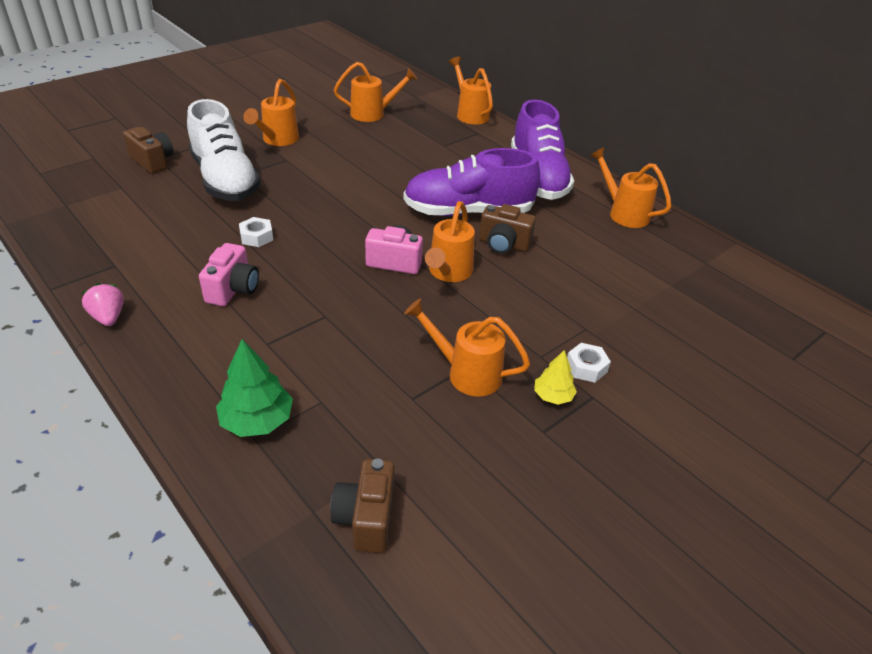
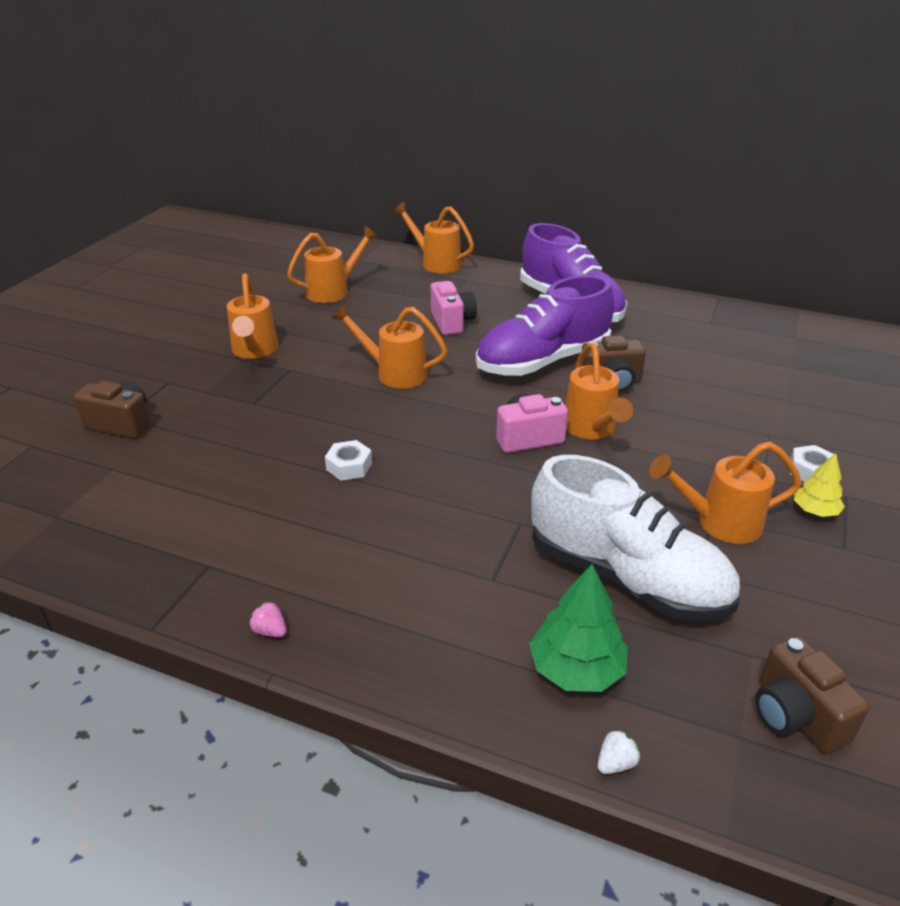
camera: 25 degrees left, 5 degrees down
(108, 317) = (270, 631): pink strawberry -> pink strawberry, size x0.62
(217, 485) = (616, 763): none -> white strawberry
(225, 180) = (240, 415): white shoe -> white shoe (627, 577)
(233, 289) = (387, 535): pink camera -> pink camera (452, 322)
(623, 213) = (681, 315): orange watering can -> orange watering can (394, 373)

